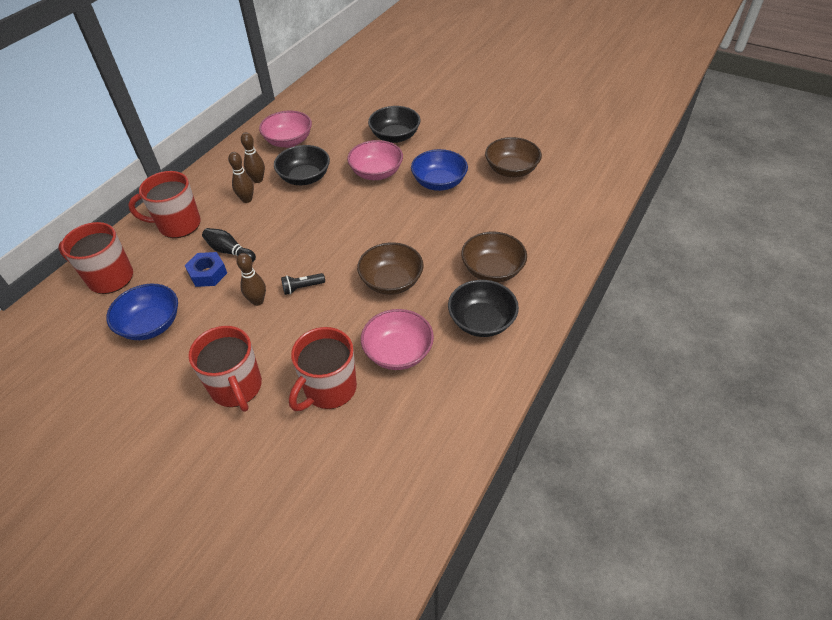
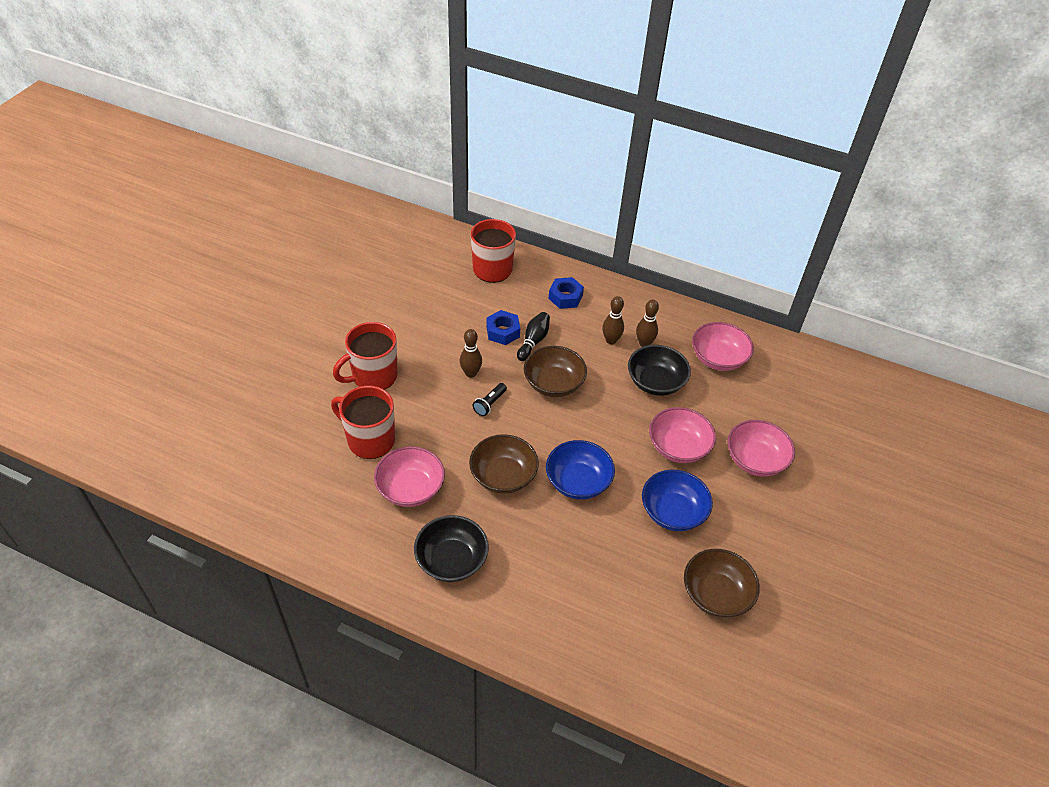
camera: 80 degrees right, 0 degrees up
(151, 324) = (440, 308): blue bowl -> blue bowl (578, 482)
(178, 225) = (565, 297): red mug -> blue nut
(302, 287) = (490, 404): black flashlight -> black flashlight turned 120 degrees counterclockwise
(395, 136) = (755, 460): black bowl -> pink bowl
(492, 270) = (527, 571): brown bowl -> brown bowl (553, 383)

